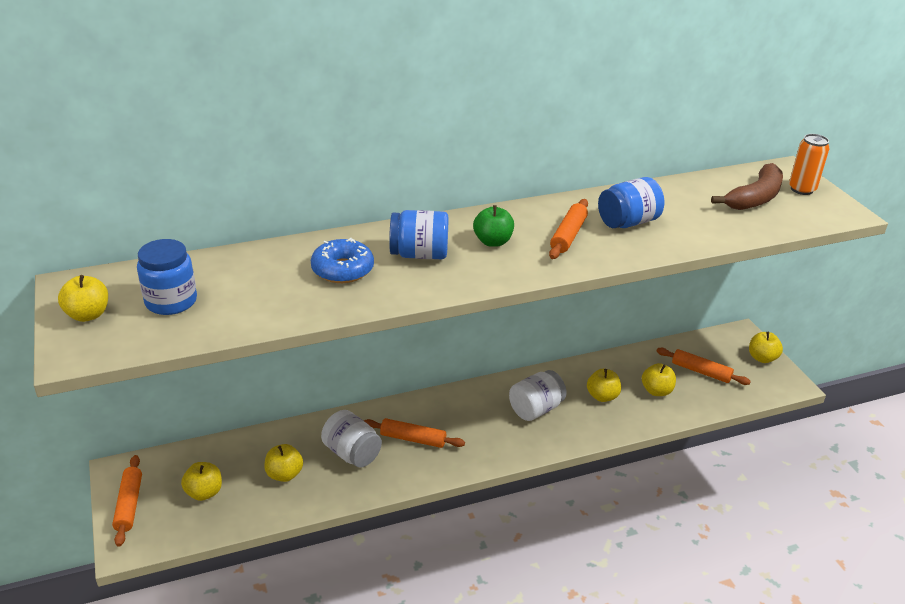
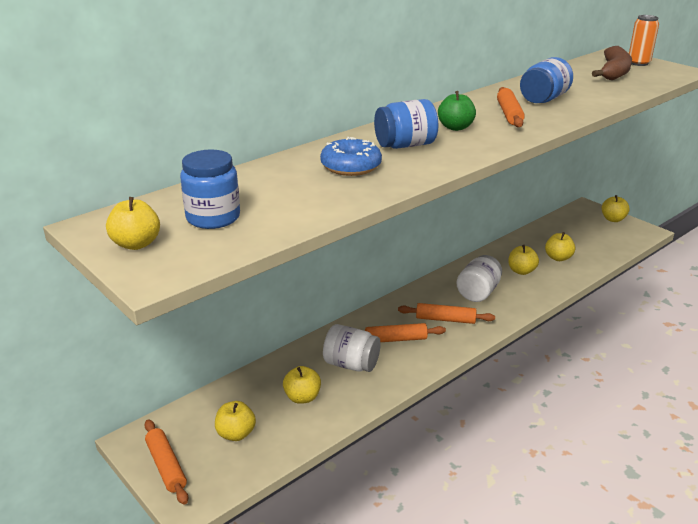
camera: 20 degrees left, 5 degrees down
(701, 371) = (578, 237): orange rolling pin -> orange rolling pin (445, 319)

